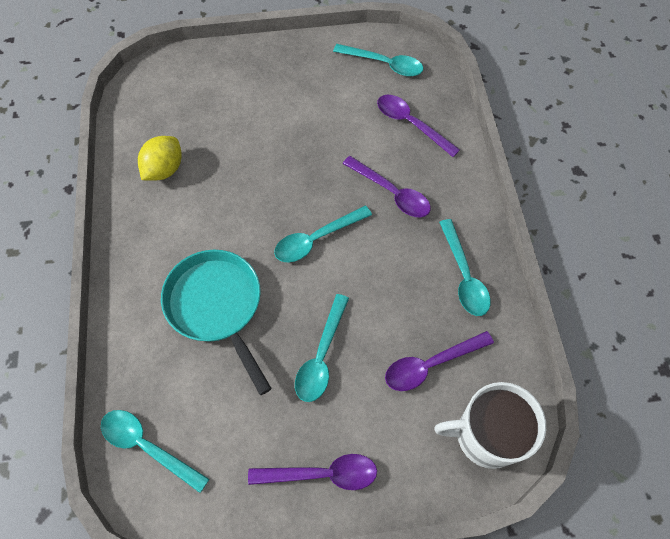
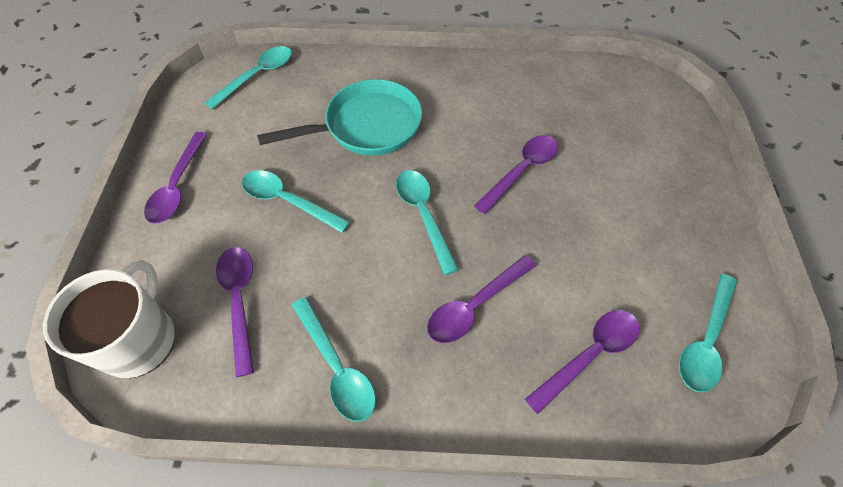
camera: 100 degrees right, 5 degrees down
(164, 169) = (531, 97): yellow lemon -> none
(257, 171) = (521, 171): none -> purple spoon
(463, 275) = (336, 367): turquoise spoon -> turquoise spoon turned 120 degrees counterclockwise

